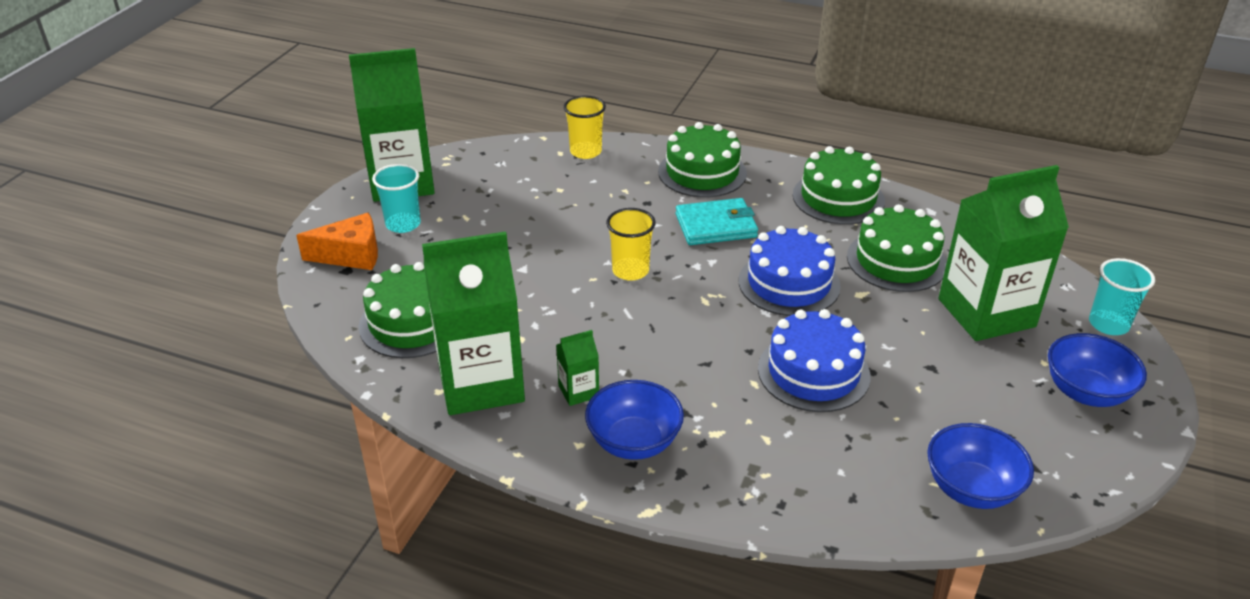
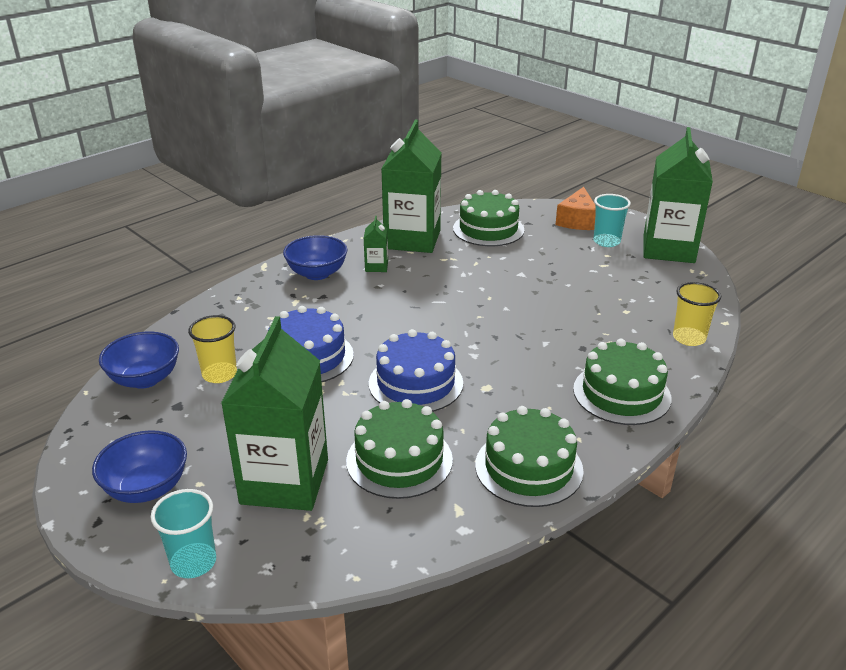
camera: 115 degrees right, 5 degrees down
(630, 271) = (487, 315): yellow cup -> yellow cup (219, 374)
(716, 226) = (524, 373): turquoise wallet -> none

